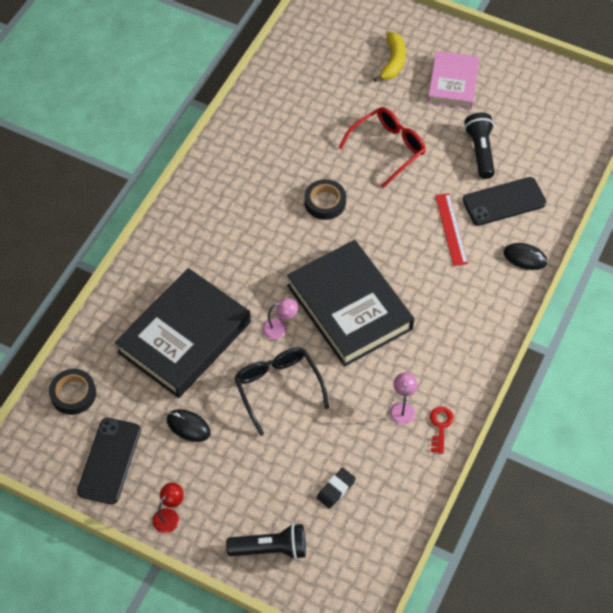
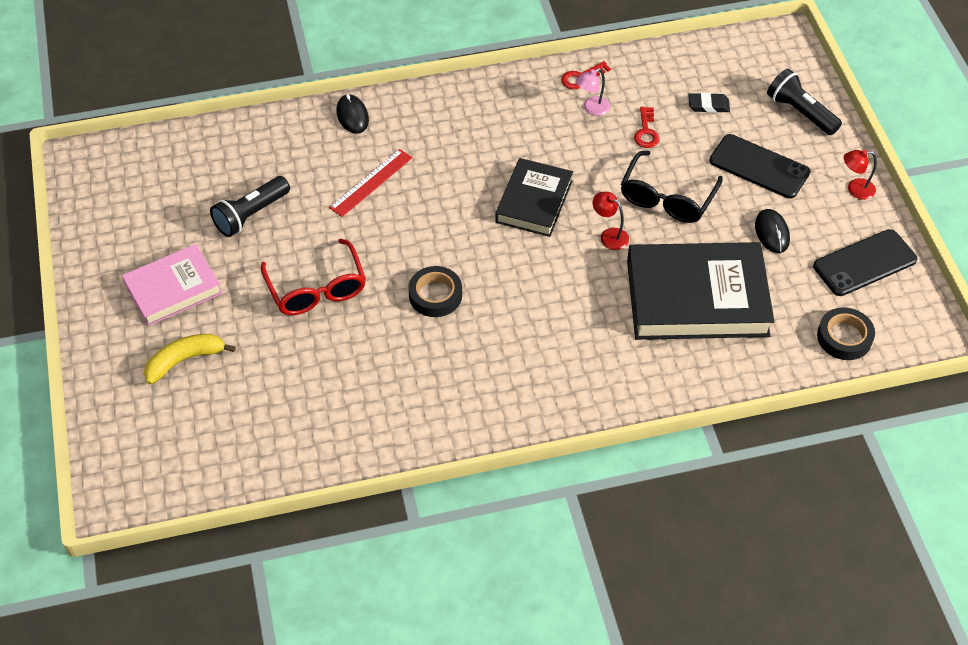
camera: 130 degrees left, 5 degrees down
(280, 328) = (609, 235): pink lamp -> red lamp
(349, 307) = (534, 201): black book -> black book, size x0.61
(349, 425) = (646, 131): none -> red key
(387, 148) = (316, 288): red glasses -> red glasses turned 120 degrees counterclockwise
(504, 202) = (300, 163): black phone -> black phone (759, 166)

